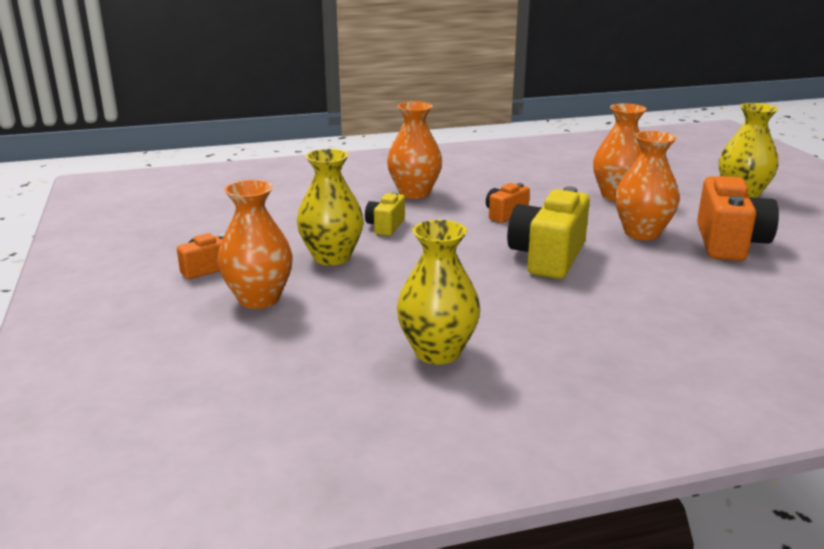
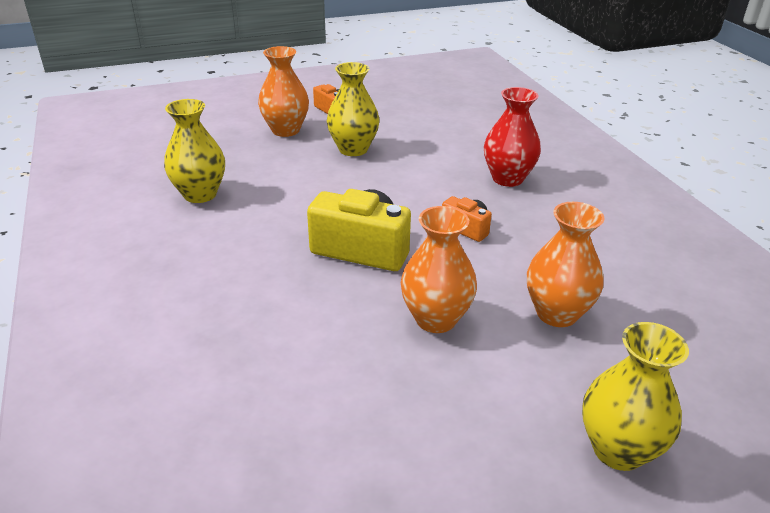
camera: 85 degrees right, 10 degrees up
(385, 226) = (420, 167): yellow camera -> none
(414, 193) = (507, 178): orange vase -> red vase
(729, 243) = (418, 392): orange camera -> none

